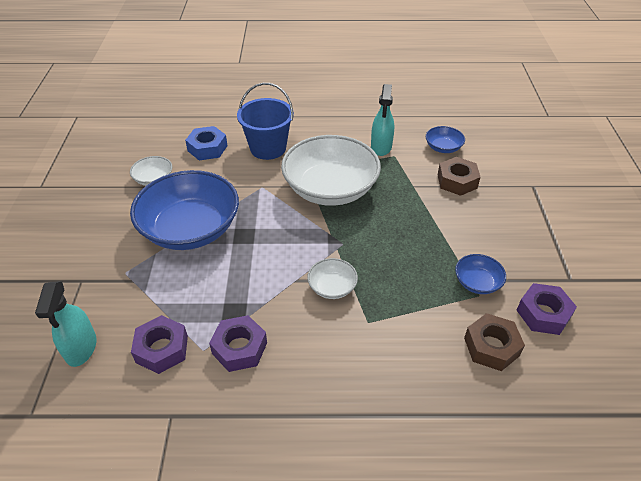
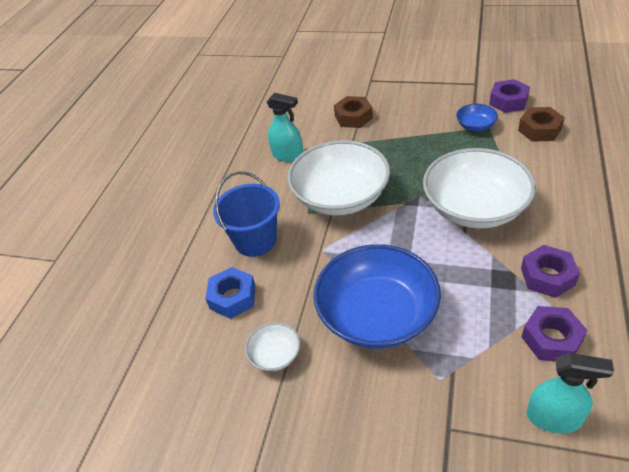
camera: 70 degrees left, 0 degrees up
(332, 287) = (475, 208): white bowl -> white bowl, size x2.28
(443, 148) = (304, 118): blue bowl -> none

